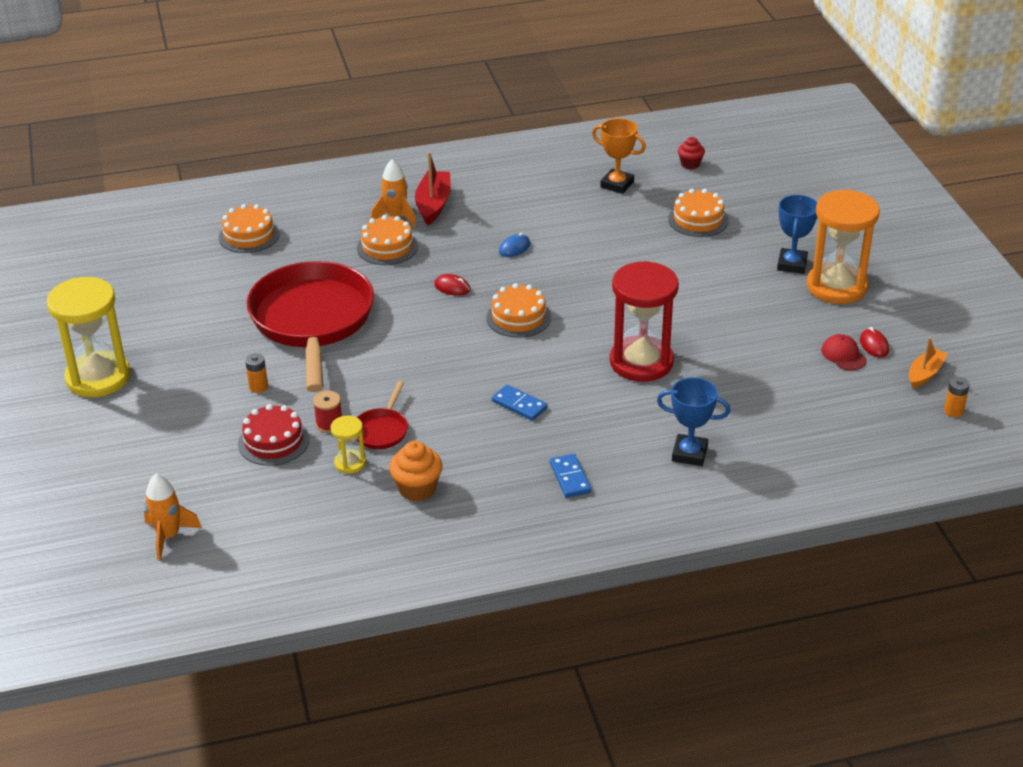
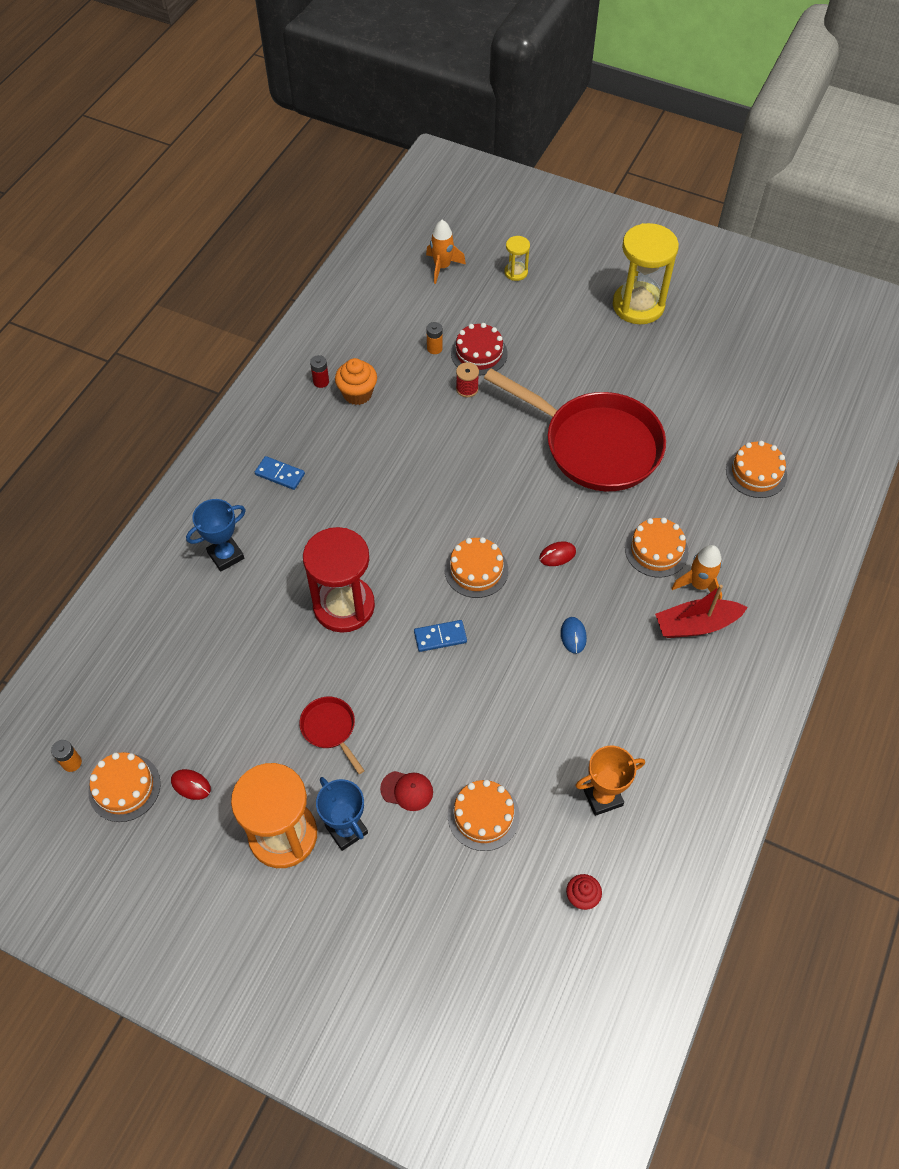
camera: 130 degrees right, 20 degrees up
(258, 387) = (545, 376): orange battery -> orange battery (434, 348)
(350, 463) = (417, 377): yellow hourglass -> yellow hourglass (516, 272)
(382, 430) = (432, 411): red pan -> red pan (330, 729)
(431, 523) = (321, 381): none -> red battery
(433, 204) = (696, 625): red boat -> red boat turned 120 degrees clockwise
(519, 405) = (378, 499): blue domino -> blue domino (440, 637)
(843, 355) = (205, 750): red cap -> red cap (407, 790)
(925, 374) = (124, 787): orange boat -> orange cake

